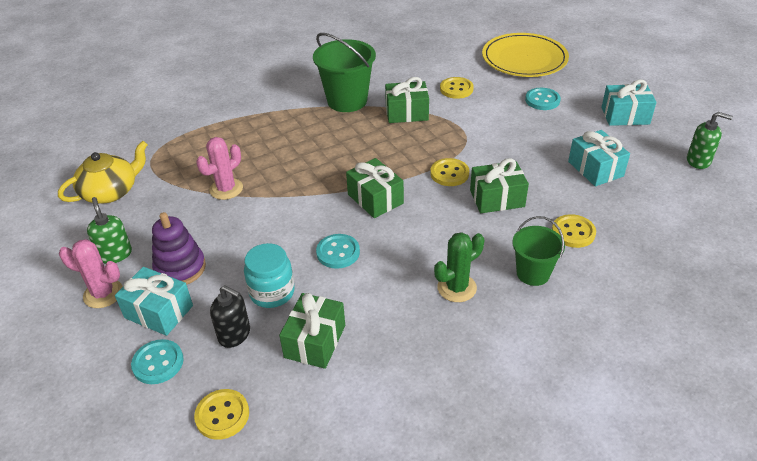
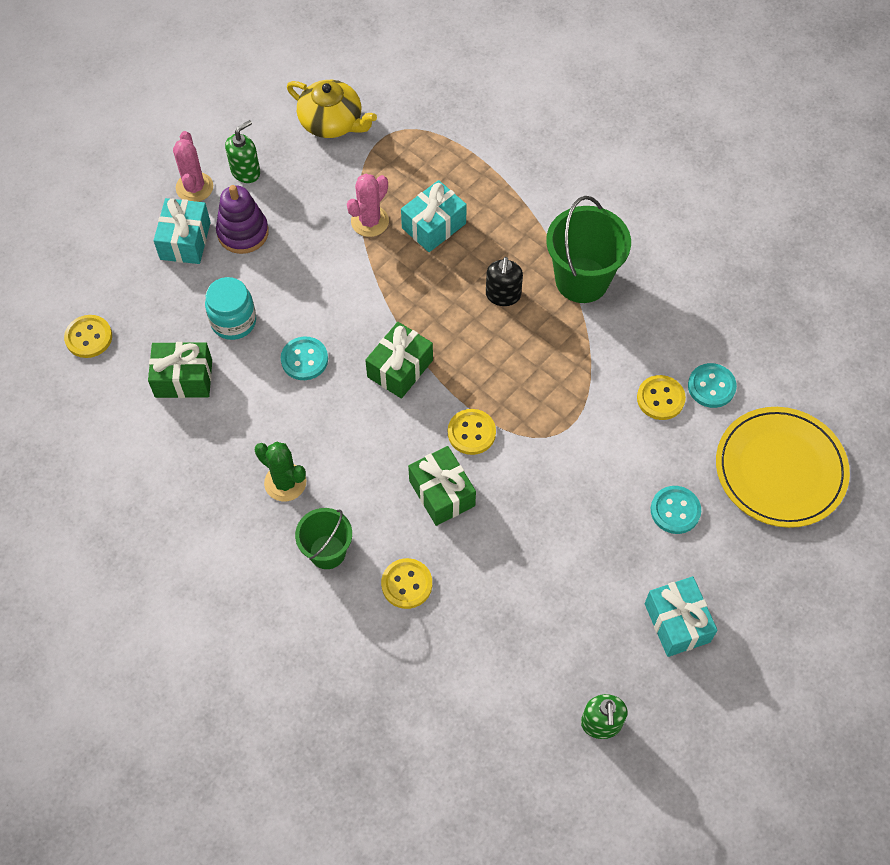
camera: 70 degrees right, 20 degrees up
(158, 363) = (129, 267): turquoise button -> turquoise button (711, 386)
(226, 189) = (370, 221): pink cactus -> pink cactus turned 75 degrees counterclockwise
(234, 334) = (175, 311): black soap dispenser -> black soap dispenser (503, 295)
(406, 113) = (581, 354): green gift -> none
(595, 169) = (538, 596): turquoise gift -> turquoise gift (434, 226)

